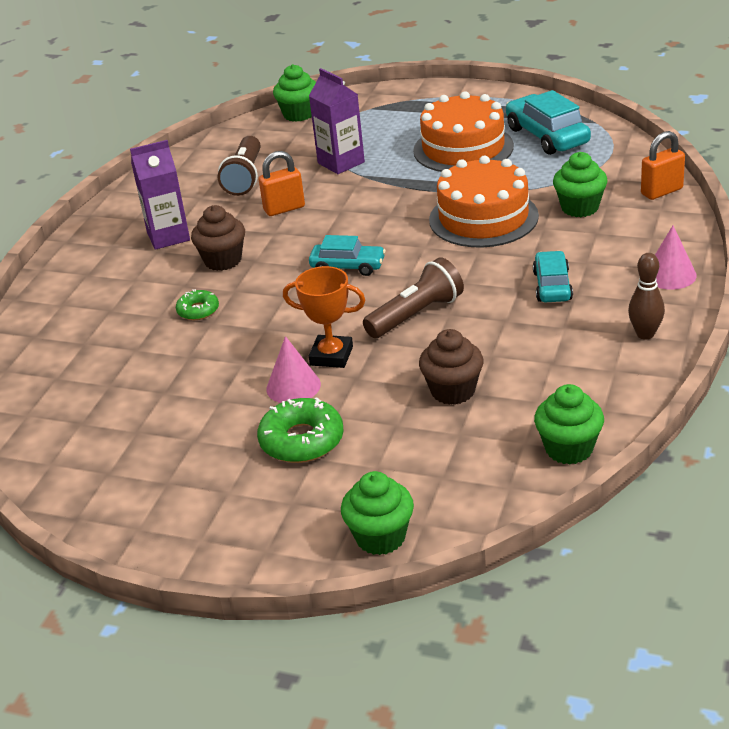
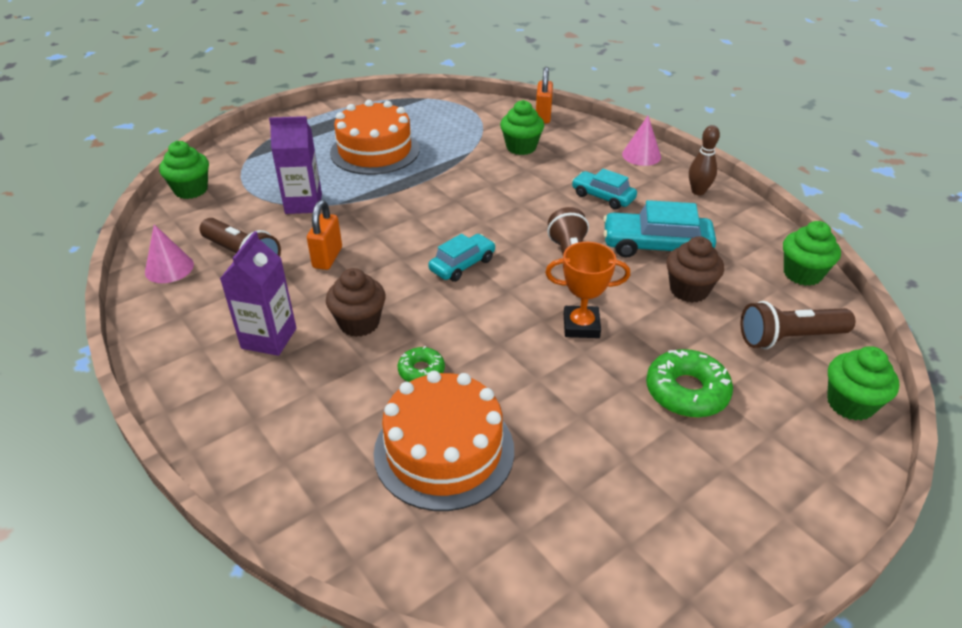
camera: 60 degrees left, 5 degrees up
(293, 386) = (603, 364): pink cone -> pink cone (169, 268)
(331, 356) = (581, 326): orange trophy -> orange trophy turned 45 degrees clockwise
(444, 473) = (789, 338): none -> brown flashlight
(483, 218) = (480, 183): orange cake -> orange cake (444, 451)
(547, 136) = (413, 118): turquoise car -> turquoise car (656, 246)

